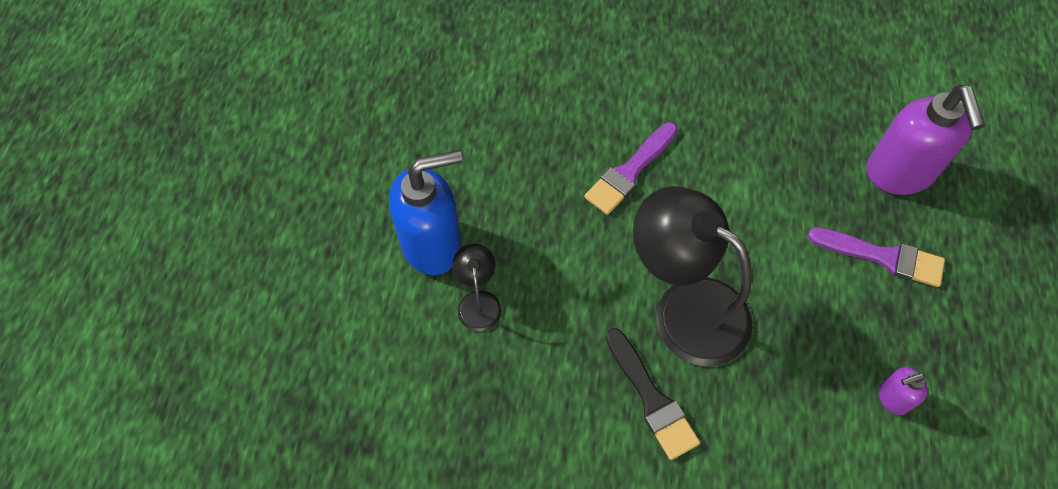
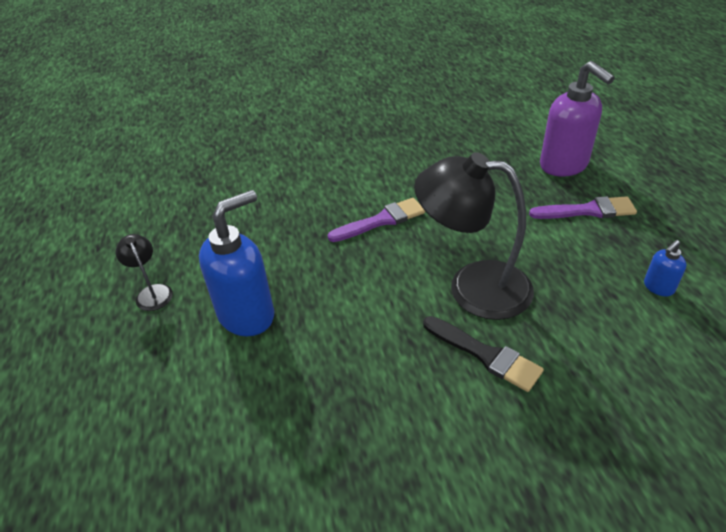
camera: 20 degrees left, 20 degrees down
(478, 302) = (305, 340): black lamp -> black lamp (152, 292)
(629, 172) = (381, 220): purple brush -> purple brush turned 135 degrees counterclockwise
(892, 398) = (658, 287): purple soap dispenser -> blue soap dispenser

